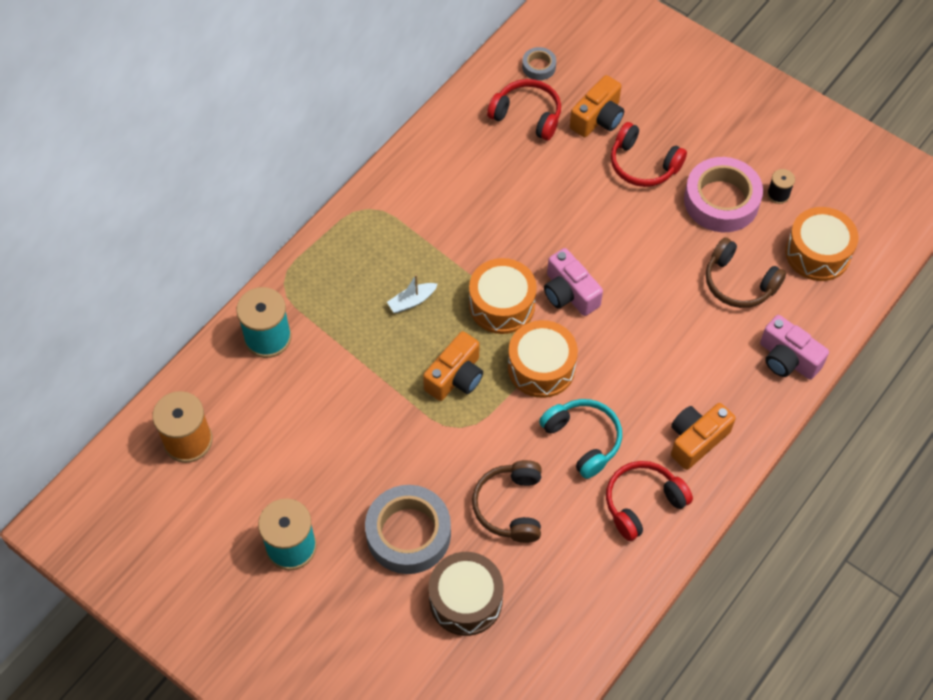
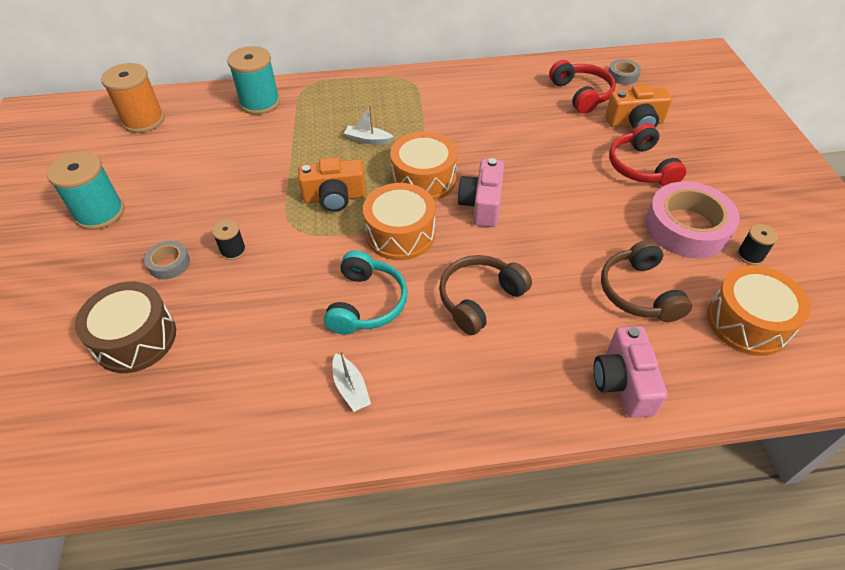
camera: 45 degrees right, 10 degrees down
(408, 534) = (169, 263): grey tape -> grey tape, size x0.47
(441, 483) = (233, 251): none -> black spool
(510, 506) = (254, 303): brown headphones -> brown headphones (479, 299)
(642, 503) = (351, 388): red headphones -> white boat
(696, 440) = (458, 378): orange camera -> none

